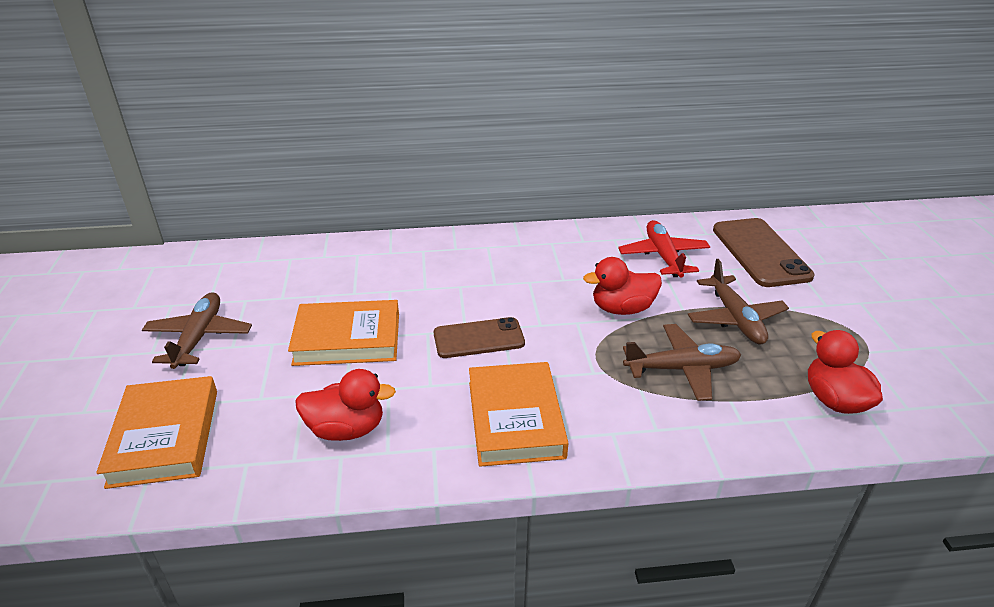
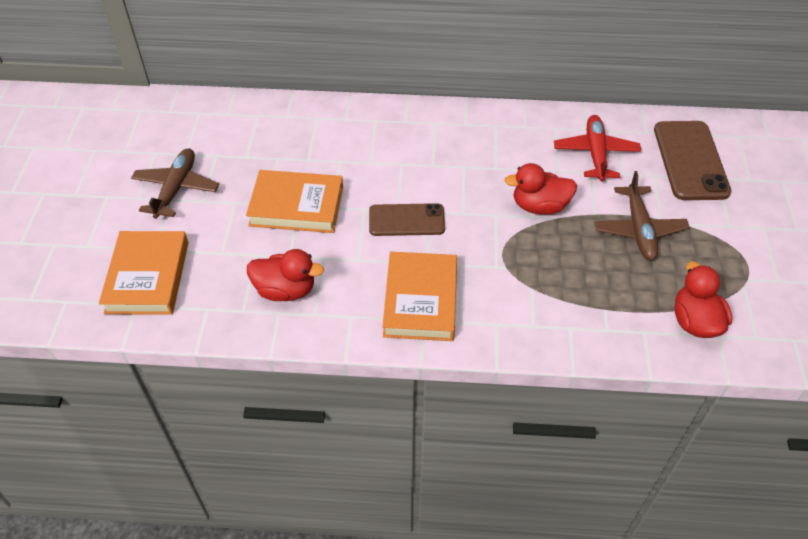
camera: 10 degrees right, 15 degrees up
(682, 369) = (573, 273): brown plane -> none

